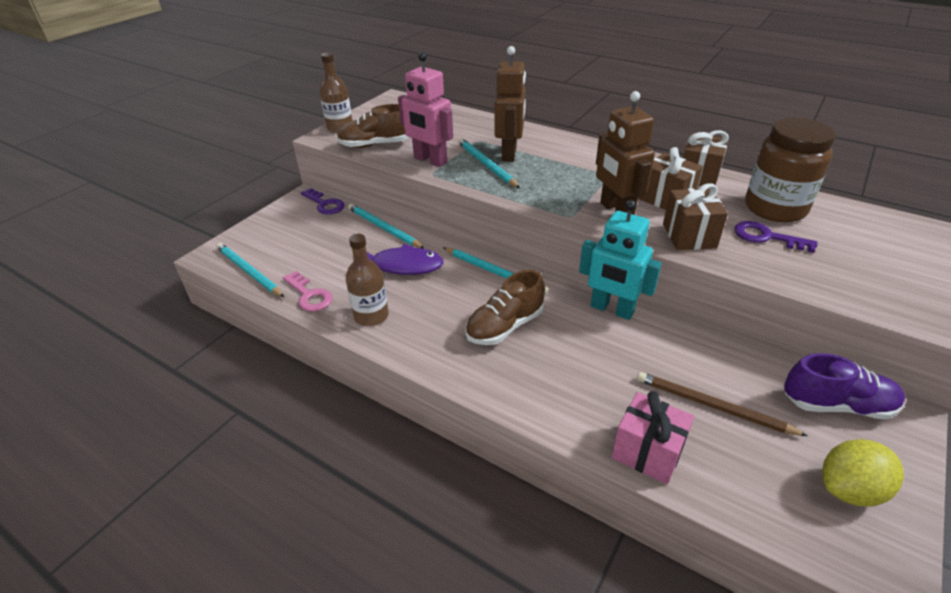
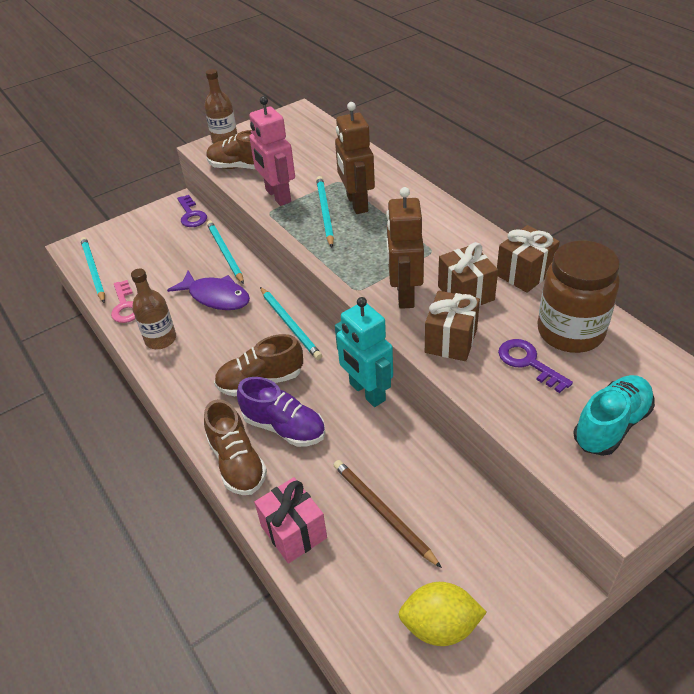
camera: 25 degrees right, 5 degrees up
(509, 153) = (356, 203): brown robot -> brown robot turned 135 degrees clockwise
(539, 406) = (237, 463): none -> brown shoe
(837, 405) = (500, 550): purple shoe -> purple shoe (284, 427)
(874, 266) = (611, 425): none -> turquoise shoe

